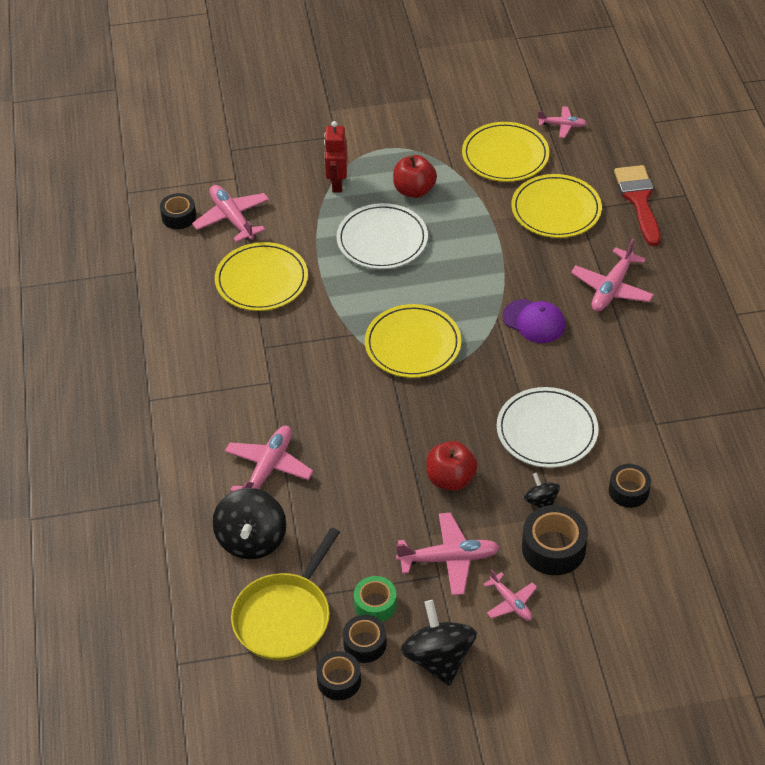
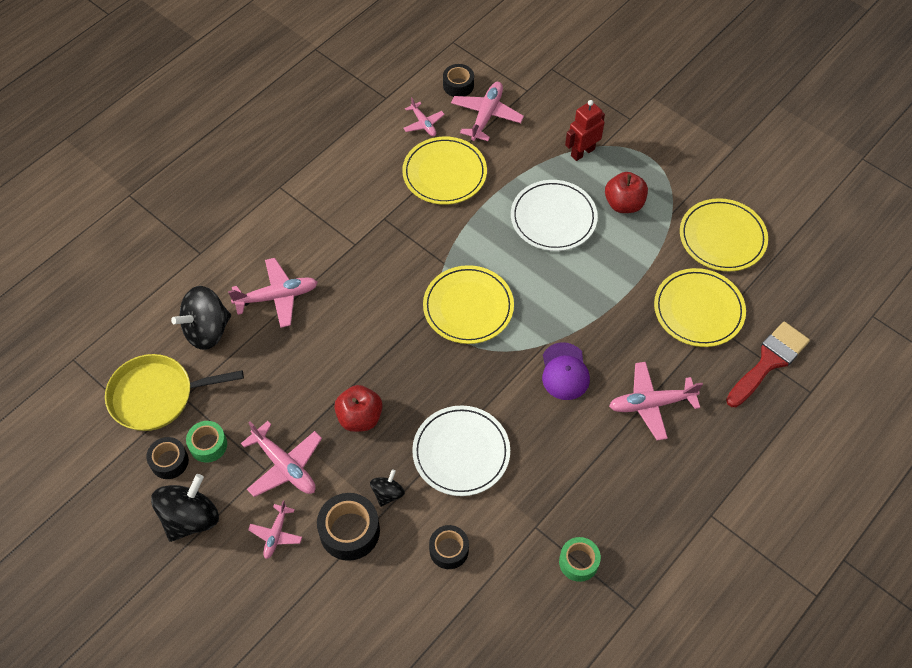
camera: 50 degrees right, 10 degrees up
(339, 680) = (126, 466): black tape -> none
(562, 125) = (797, 254): pink plane -> pink plane (423, 124)
(709, 415) = (578, 562): none -> green tape

